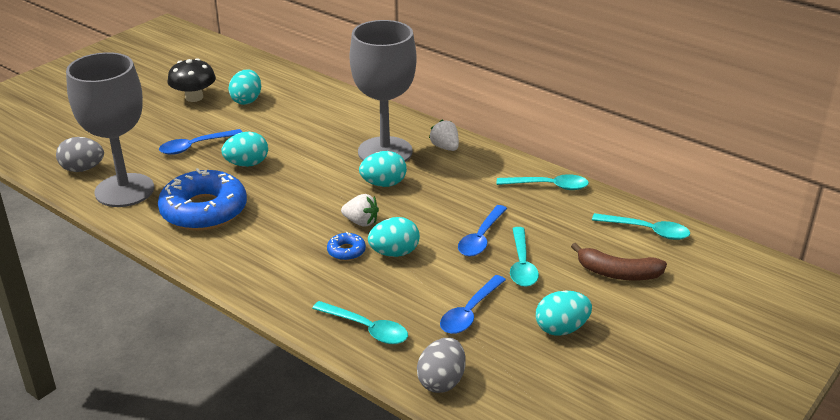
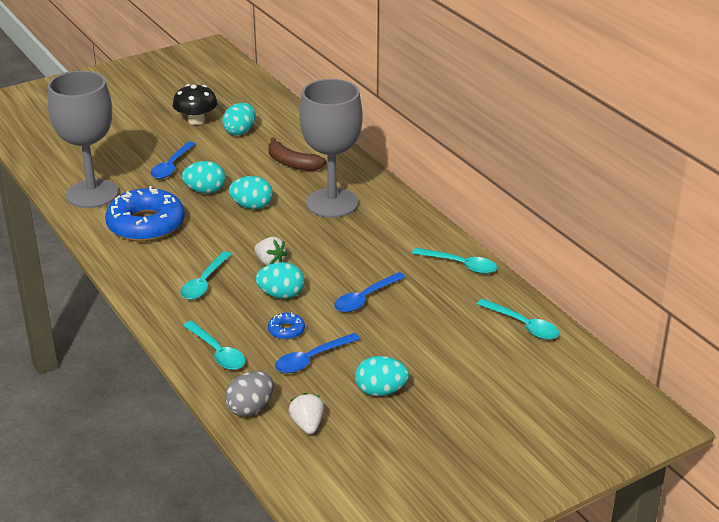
camera: 20 degrees right, 0 degrees up
(83, 169) = (69, 168): grey egg -> none
(195, 146) = (171, 166): blue spoon -> blue spoon turned 60 degrees counterclockwise
(346, 251) = (241, 284): blue donut -> blue donut (286, 330)
(383, 184) = (311, 232): turquoise egg -> turquoise egg (252, 206)
(445, 147) = (389, 210): white strawberry -> white strawberry (307, 425)
(522, 264) = (385, 329): turquoise spoon -> turquoise spoon (204, 282)
(618, 273) = (466, 356): brown banana -> brown banana (292, 163)

